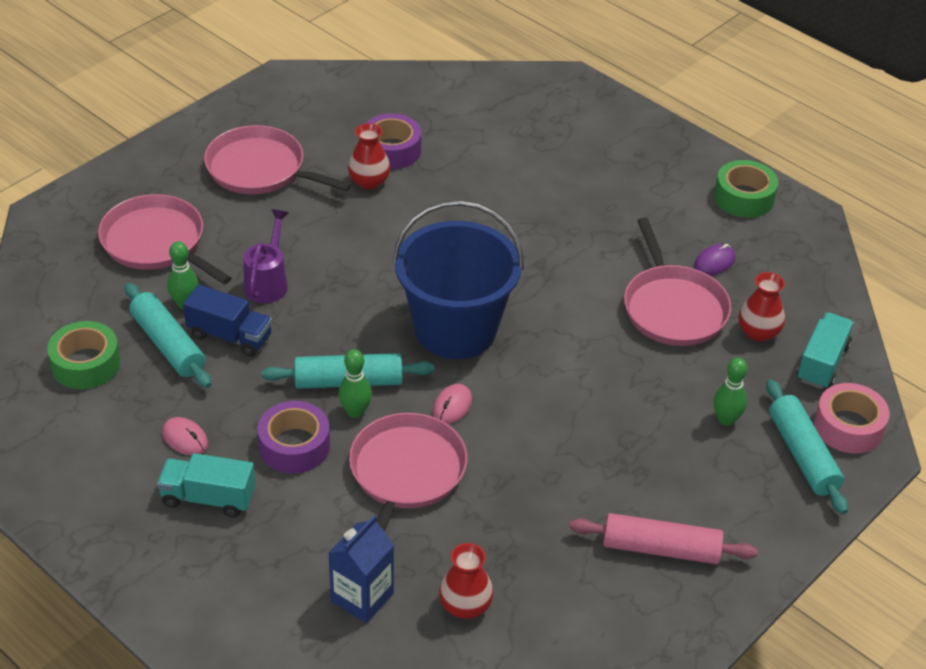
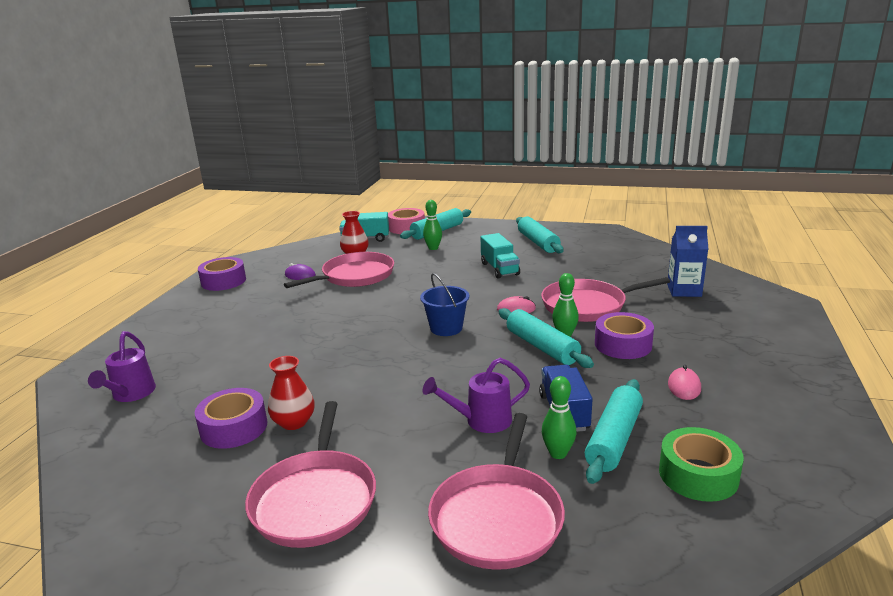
camera: 115 degrees left, 20 degrees down
(208, 498) = (710, 356): turquoise truck -> turquoise truck (499, 269)
(455, 329) = (446, 328): blue bucket -> blue bucket, size x0.50
(465, 606) = (642, 268): red vase -> none
(500, 106) = (131, 394): none -> purple watering can
(660, 548) = (538, 242): pink rolling pin -> turquoise rolling pin
(744, 197) = (223, 281): green tape -> purple tape

